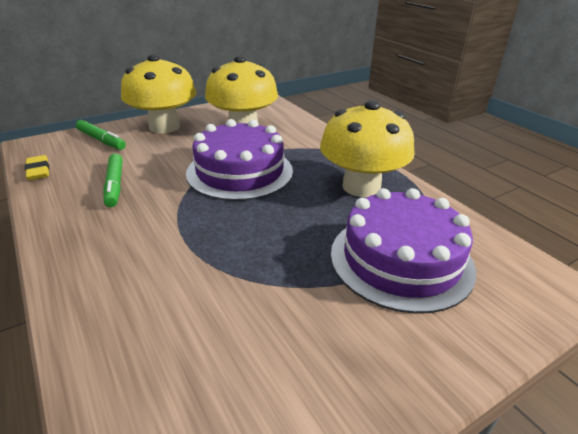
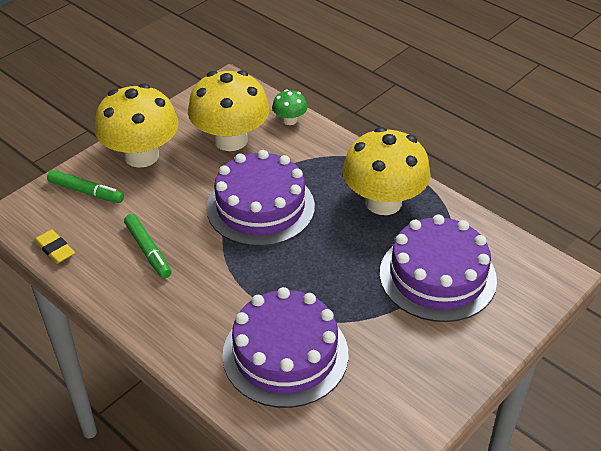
camera: 15 degrees left, 10 degrees up
(180, 304) = (285, 354): none -> purple cake
(300, 123) = (289, 120): none -> green mushroom

